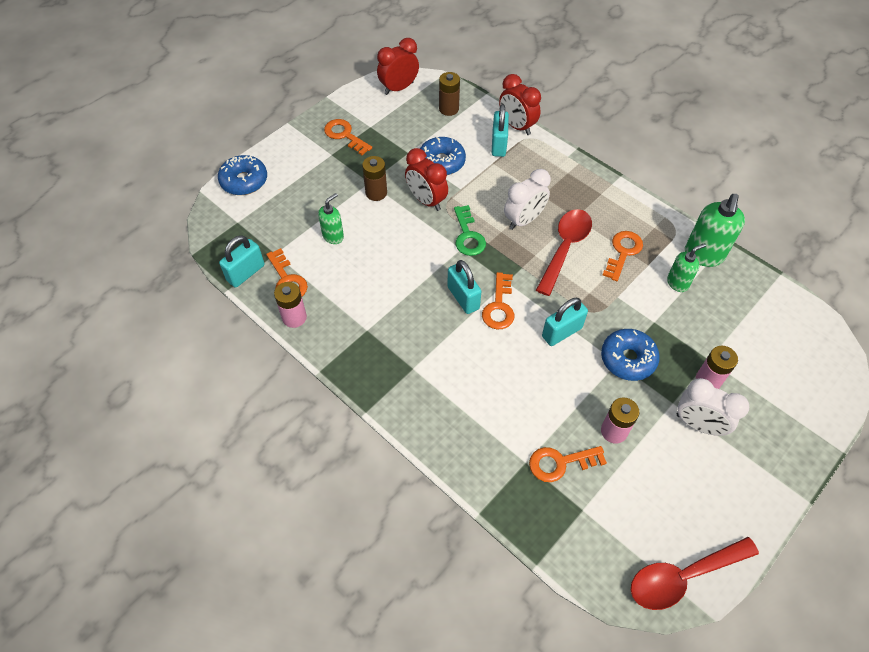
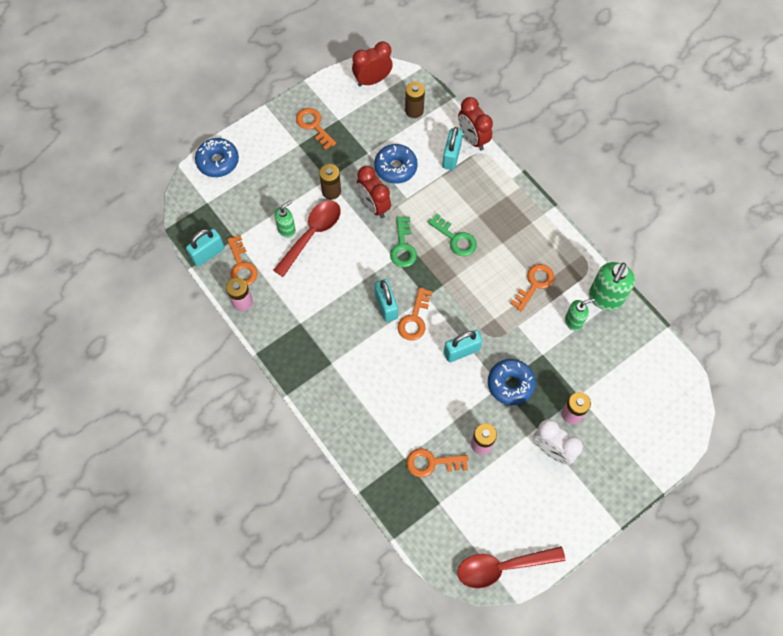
camera: 10 degrees right, 10 degrees up
(524, 220) = (455, 239): white clock -> green key
(565, 248) = (485, 272): red spoon -> red spoon (312, 234)

